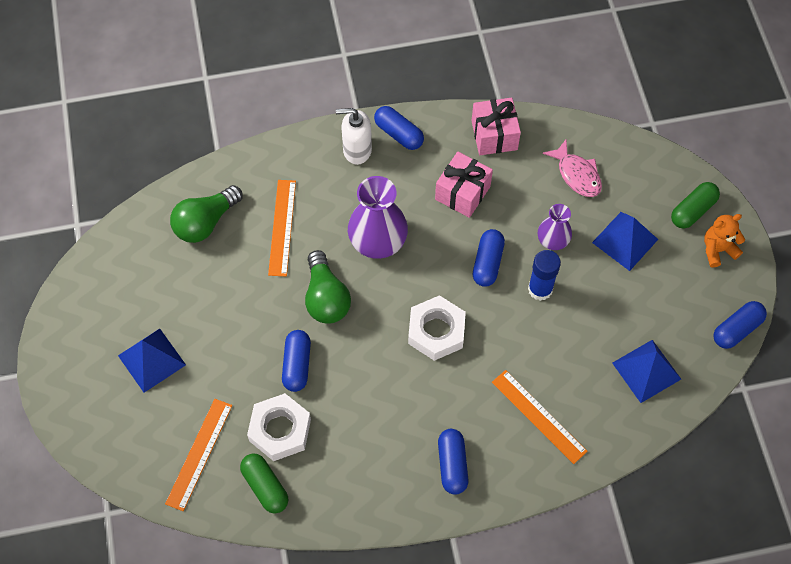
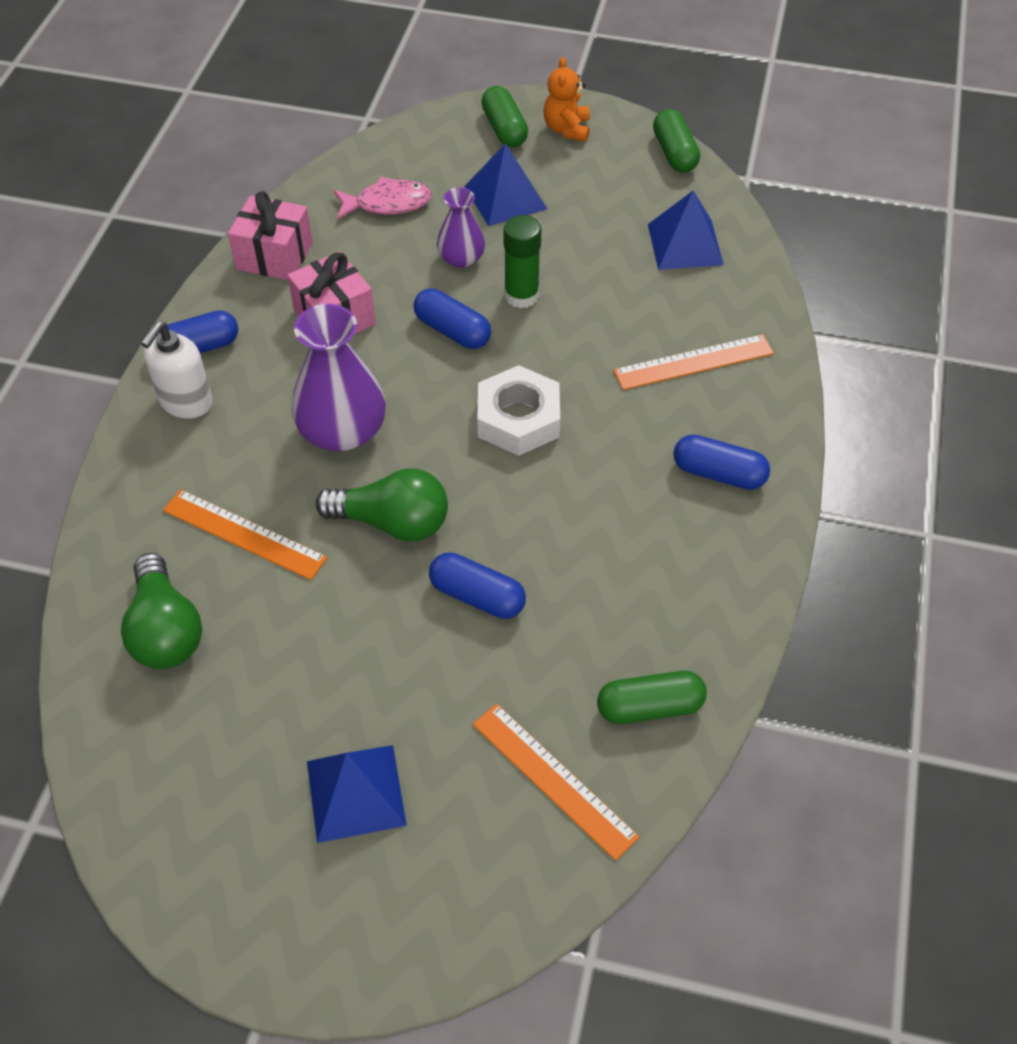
camera: 65 degrees left, 10 degrees down
(280, 430) = (569, 655): white nut -> none
(540, 289) = (521, 295): blue glue stick -> green glue stick
(736, 329) = (674, 153): blue capsule -> green capsule

